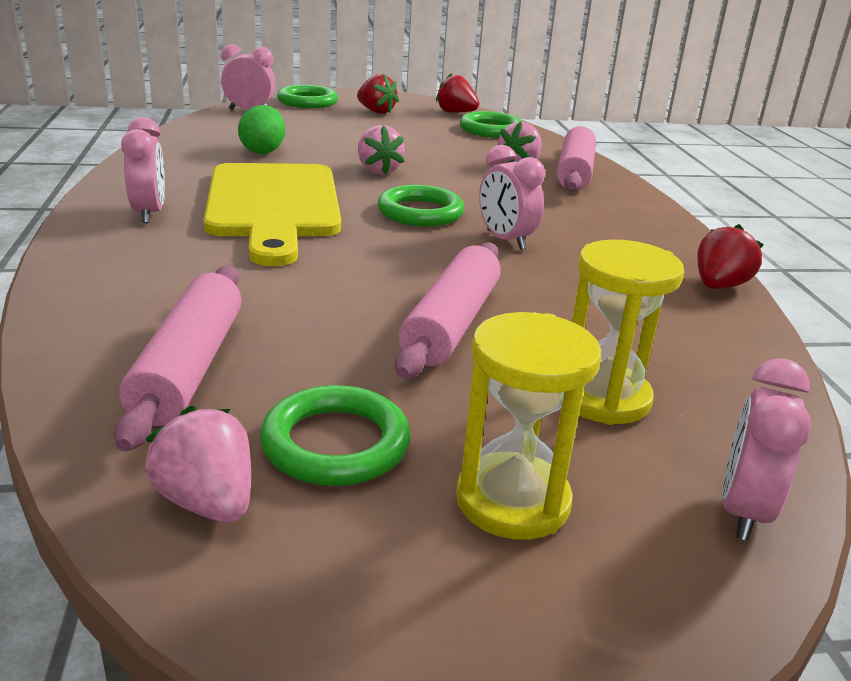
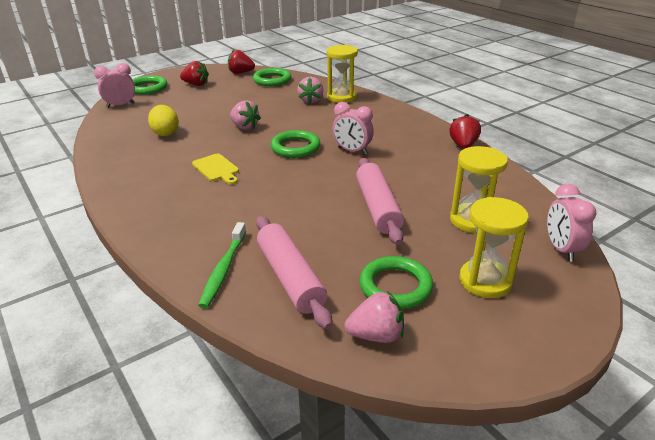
camera: 25 degrees left, 5 degrees up
(113, 323) = (223, 269): none -> green toothbrush
(149, 213) = (155, 197): pink clock -> none
(207, 502) = (376, 335): pink strawberry -> pink strawberry turned 150 degrees clockwise
(263, 151) = (165, 133): green egg -> yellow egg
(274, 206) = (217, 169): yellow cutting board -> yellow cutting board, size x0.42
(574, 172) = (342, 97): pink rolling pin -> yellow hourglass

